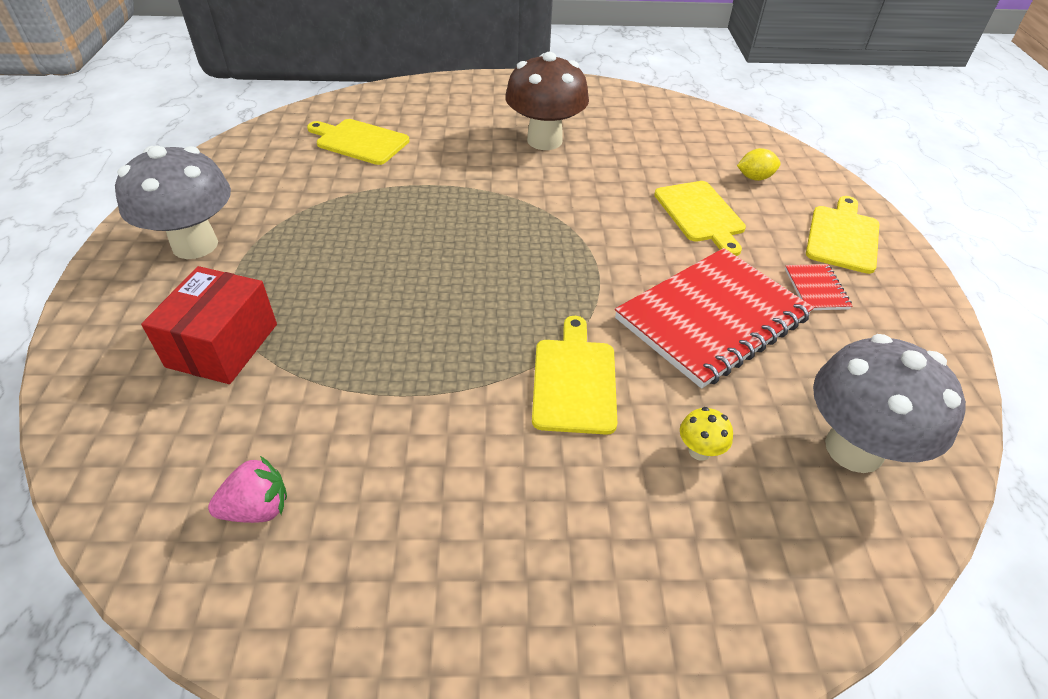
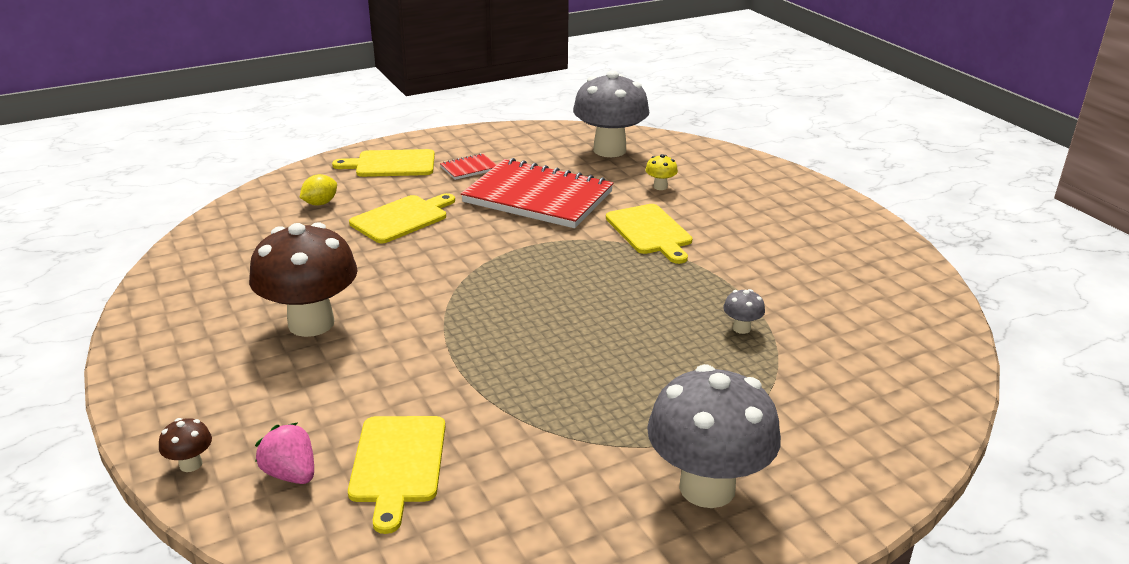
camera: 115 degrees left, 15 degrees down
(222, 345) = (794, 390): red box -> none
(257, 509) = (876, 307): pink strawberry -> pink strawberry (291, 474)
(335, 359) = (741, 328): none -> grey mushroom
(429, 87) = (191, 464): none -> brown mushroom
(574, 380) = (650, 232): yellow cutting board -> yellow cutting board turned 90 degrees counterclockwise
(754, 178) = (320, 203): yellow lemon -> yellow lemon turned 75 degrees clockwise

